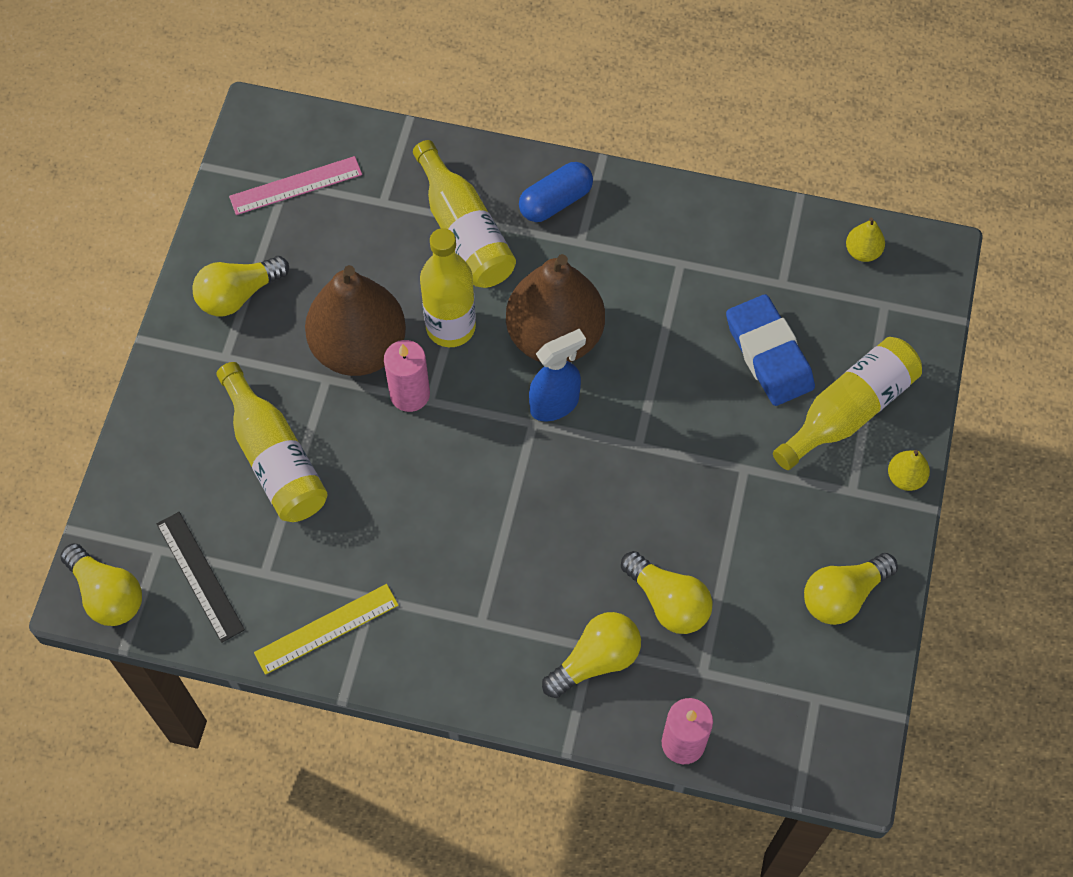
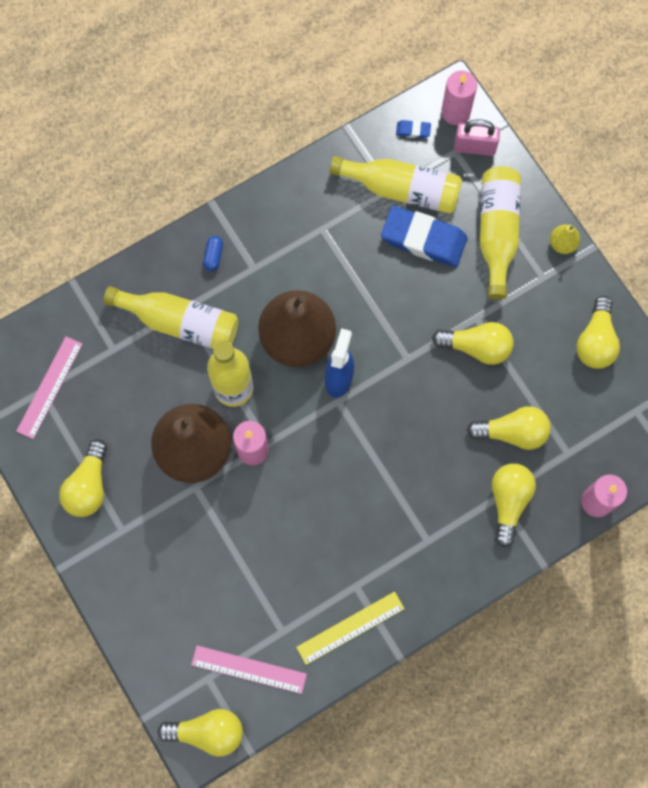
camera: 45 degrees left, 10 degrees up
(200, 576) = (249, 669): black ruler -> pink ruler
(274, 458) = (216, 561): yellow bottle -> yellow bottle (402, 190)
(326, 629) = (350, 628): yellow ruler -> yellow ruler turned 45 degrees clockwise
(555, 201) = (213, 256): blue capsule -> blue capsule, size x0.56
(716, 494) = (476, 347): none -> yellow light bulb
(862, 251) = (413, 130): yellow pear -> blue eraser
(908, 316) = (474, 147): none -> pink padlock
(923, 270) = (455, 112): none -> pink candle

